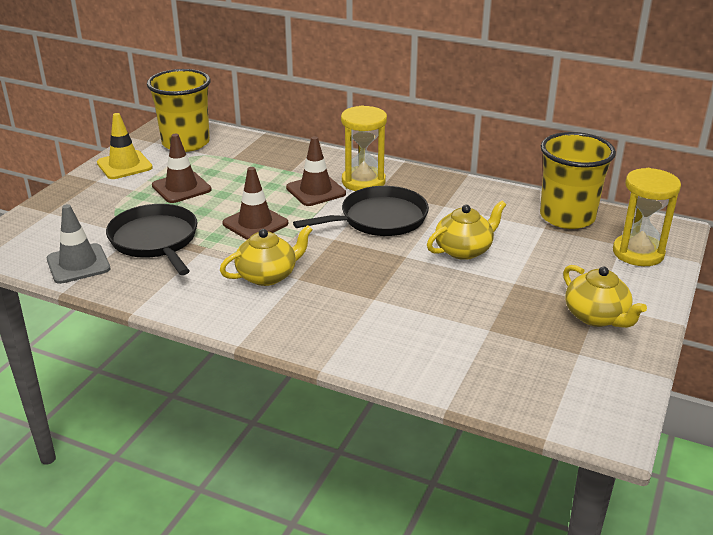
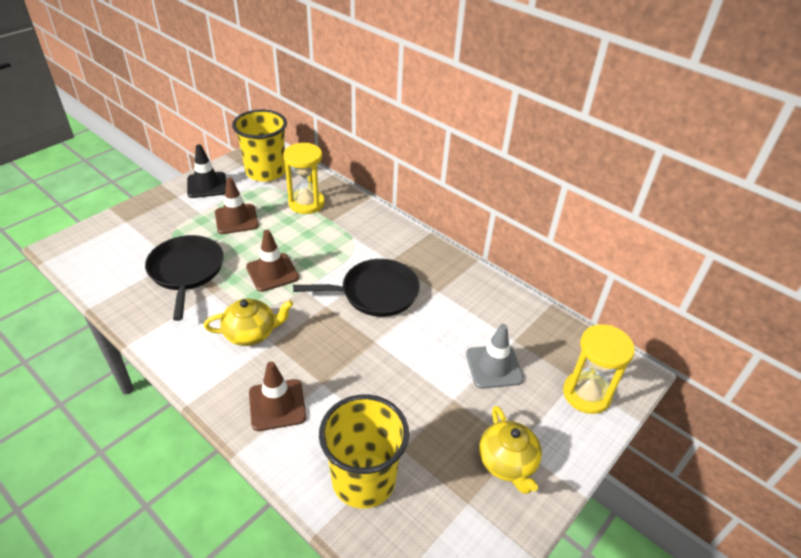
camera: 15 degrees right, 10 degrees up
(78, 264) = (116, 281): grey traffic cone -> grey traffic cone (494, 366)
(124, 165) = (207, 185): yellow traffic cone -> black traffic cone
(316, 191) = (340, 248): brown traffic cone -> brown traffic cone (277, 405)
(363, 182) = (384, 247): yellow hourglass -> yellow hourglass (306, 203)
(464, 250) = (429, 348): yellow teapot -> none
(567, 217) = (542, 332): yellow cup -> yellow cup (364, 480)

